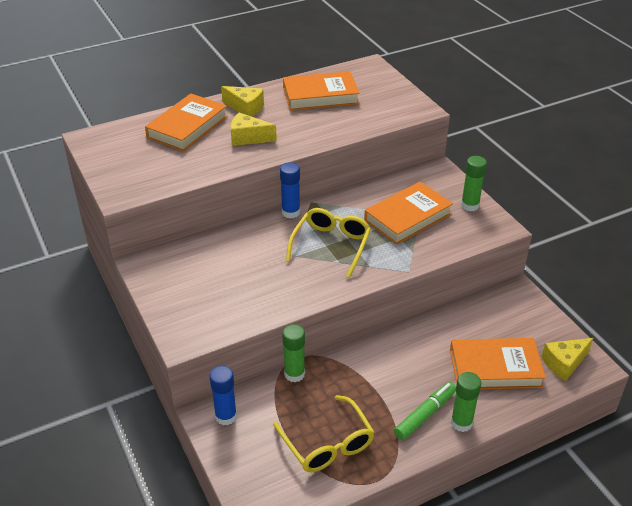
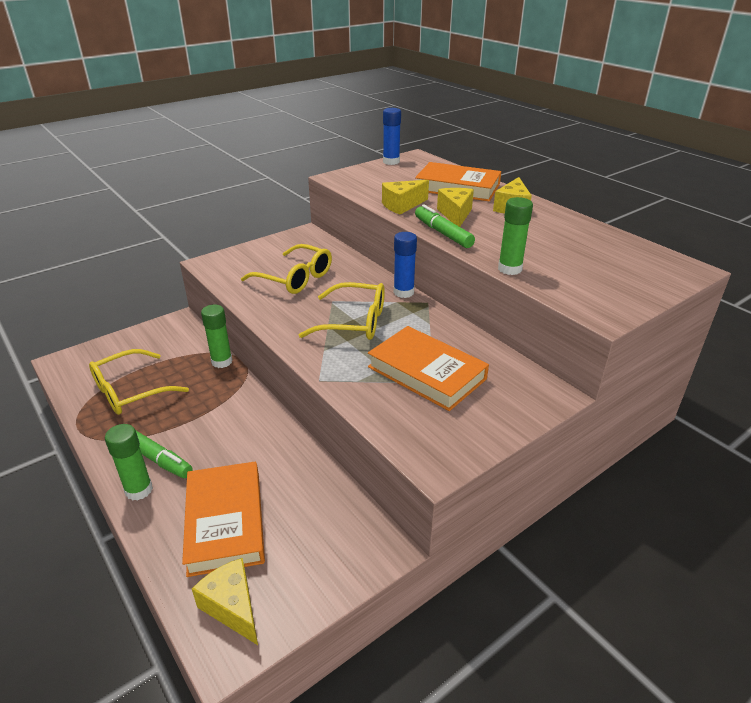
camera: 80 degrees right, 5 degrees down
(215, 163) = (402, 205): none -> yellow cheese
(226, 416) = (174, 331): blue glue stick -> blue glue stick (391, 162)
(242, 276) = (295, 278): none -> yellow glasses
(283, 150) = (443, 233): none -> green marker
(320, 96) = (575, 243): orange book -> none
(470, 205) = (478, 429): green glue stick -> green glue stick (509, 269)

